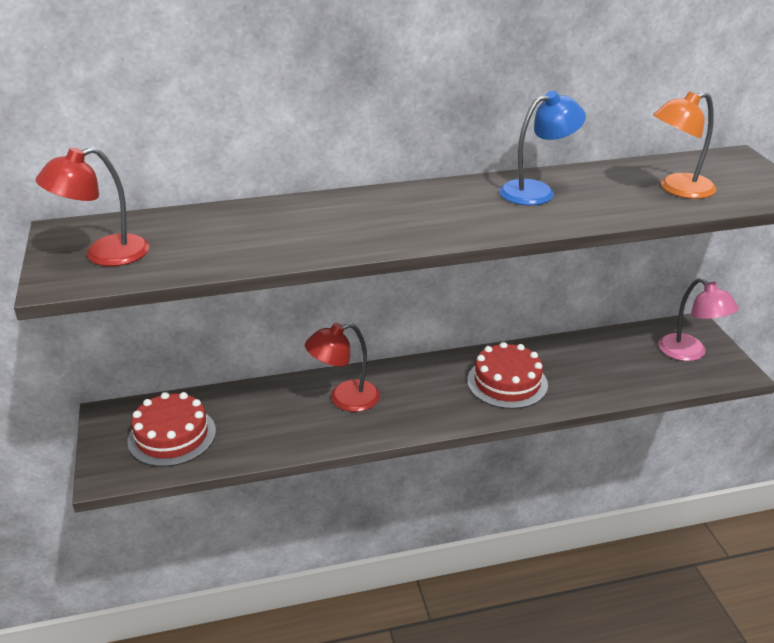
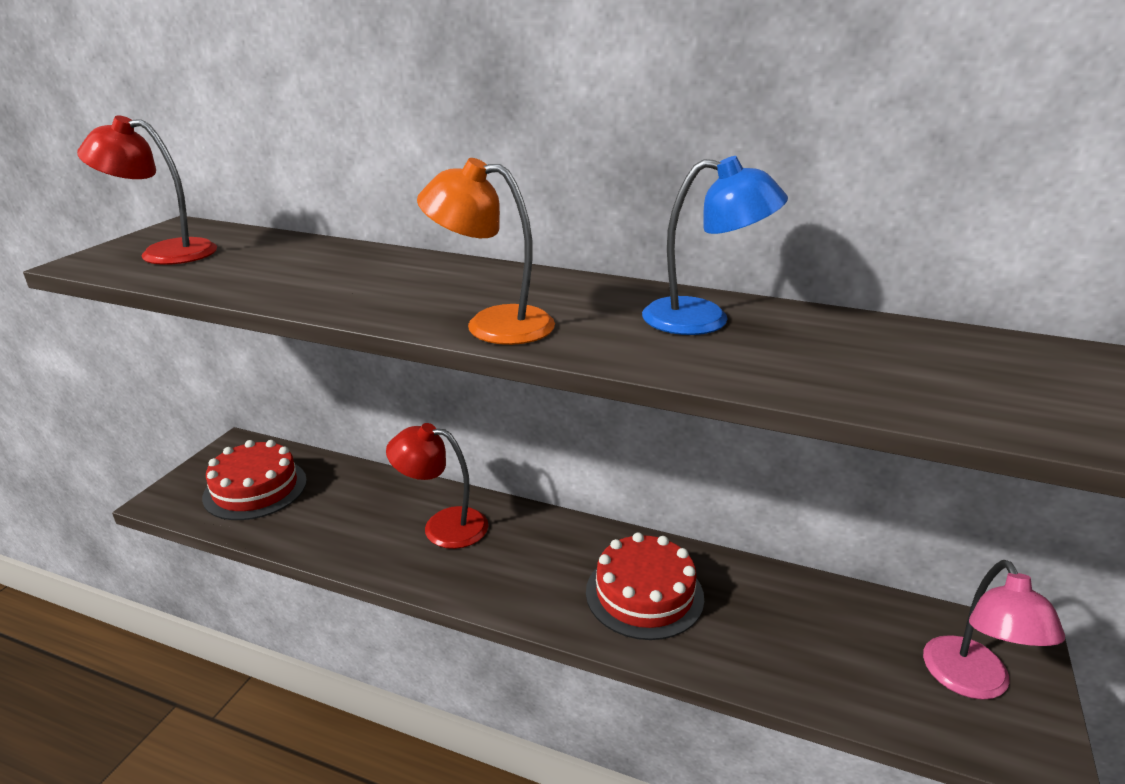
camera: 35 degrees right, 5 degrees down
(677, 189) = (945, 378): orange lamp -> orange lamp (492, 324)

